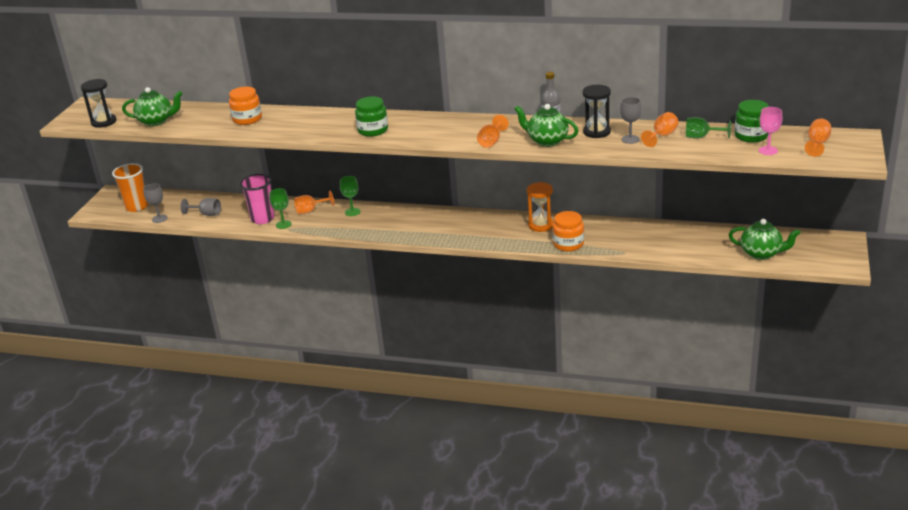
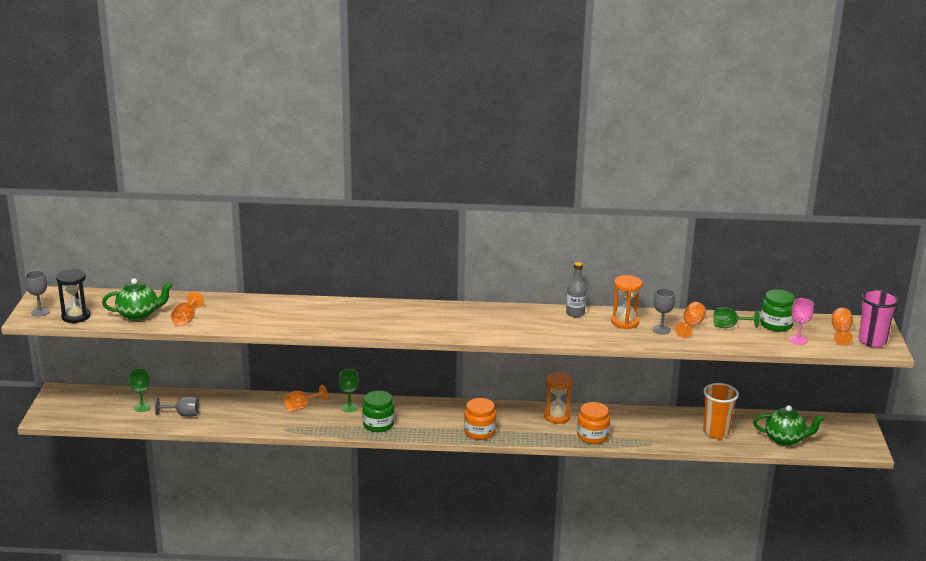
camera: 15 degrees left, 5 degrees down
(137, 207) = (96, 408): orange cup -> orange cup (716, 432)
(159, 218) = (129, 421): grey goblet -> grey goblet (40, 312)
(247, 119) = (244, 311): orange jar -> orange jar (479, 432)
(262, 219) = (251, 418): pink cup -> pink cup (872, 341)
(283, 224) = (277, 424): green goblet -> green goblet (142, 407)
(373, 130) = (391, 323): green jar -> green jar (378, 424)
(491, 141) = (522, 334): orange goblet -> orange goblet (186, 319)
(547, 141) = (579, 333): green teapot -> none
(596, 132) = (625, 322): black hourglass -> orange hourglass

